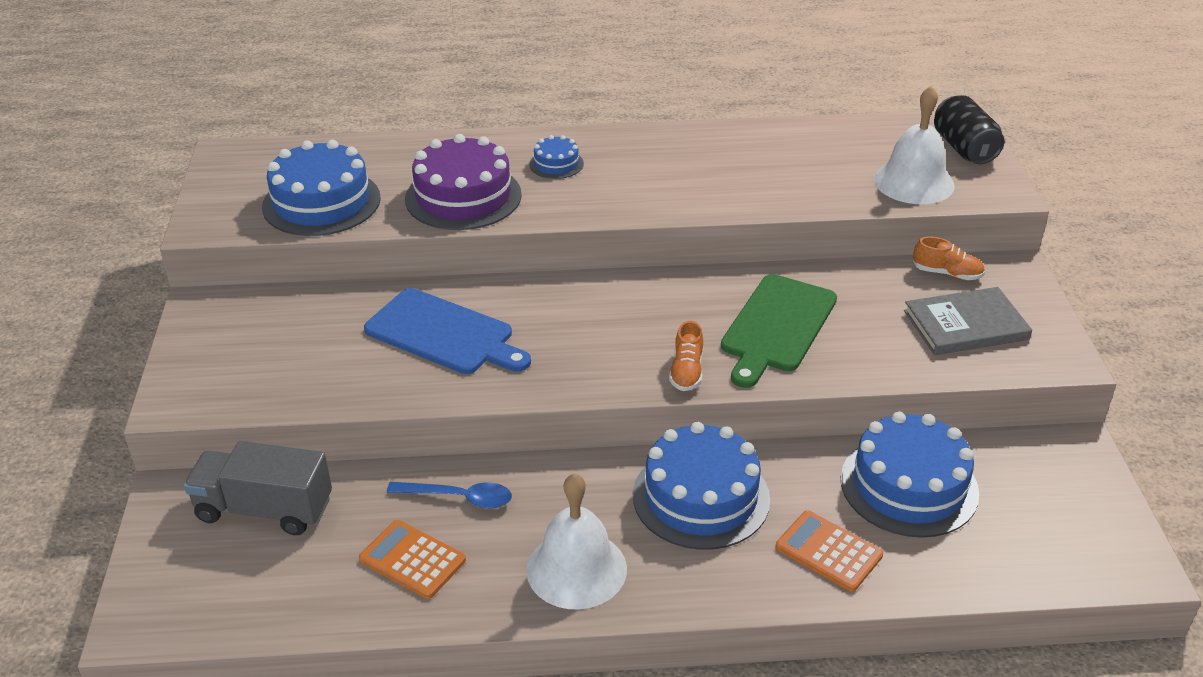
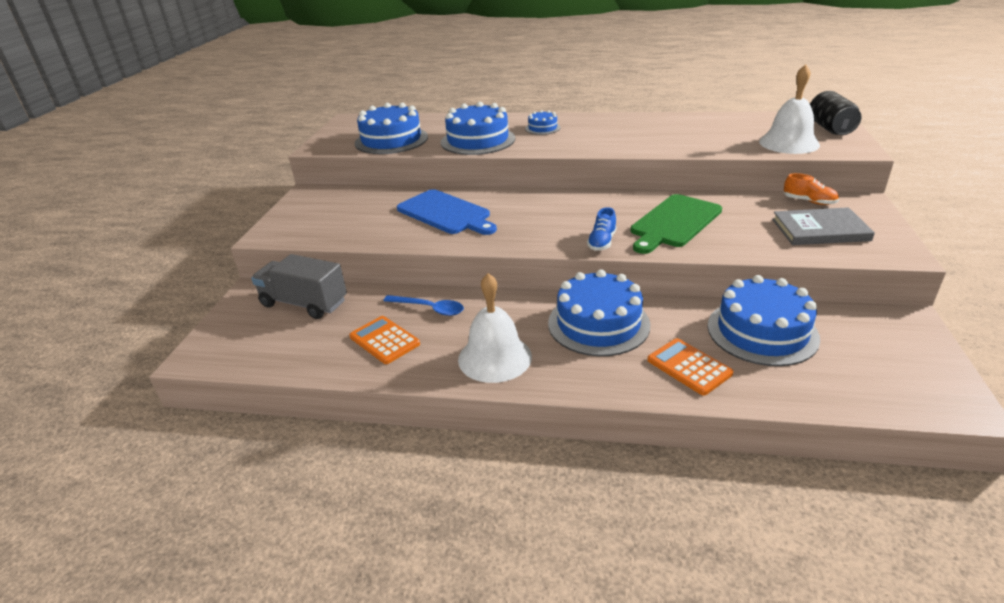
camera: 15 degrees right, 5 degrees down
(463, 197) = (478, 140): purple cake -> blue cake
(686, 371) = (602, 242): orange shoe -> blue shoe

